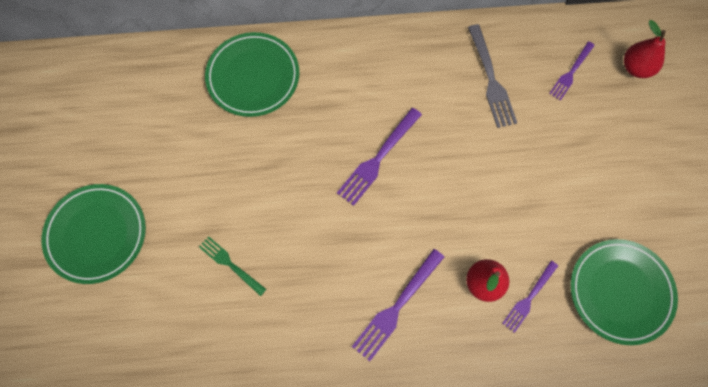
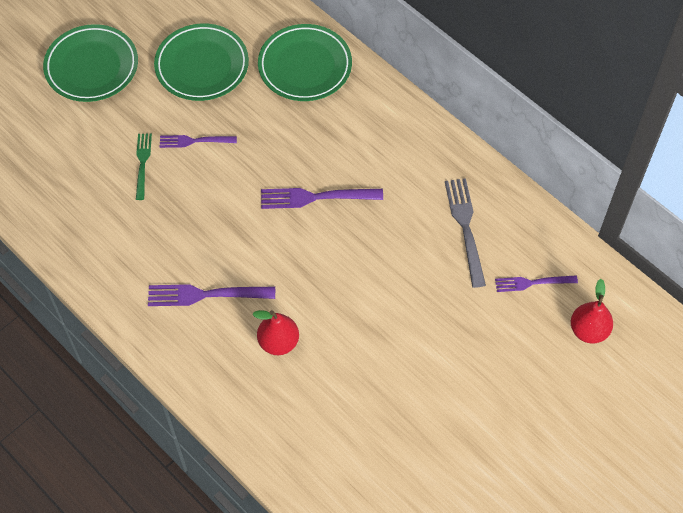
camera: 50 degrees right, 10 degrees down
(491, 79) = (465, 228): grey fork -> grey fork turned 135 degrees clockwise
(529, 298) = (295, 383): purple fork -> purple fork (194, 141)
(620, 292) = (361, 448): green plate -> green plate (202, 66)

